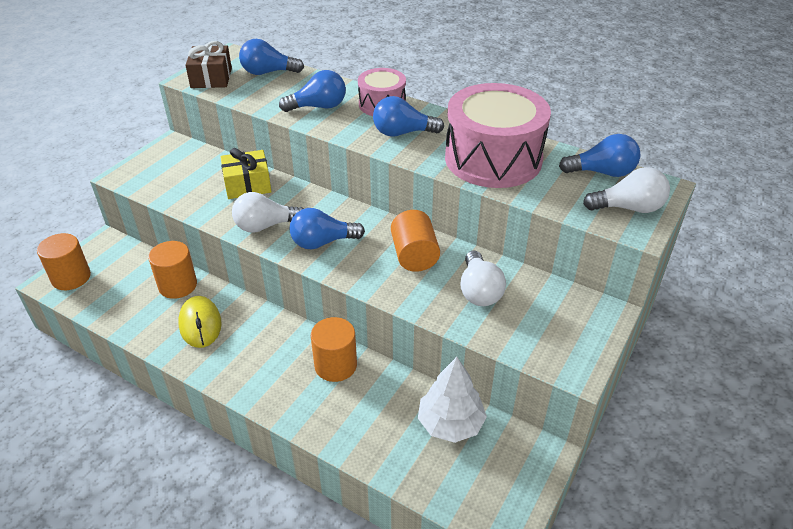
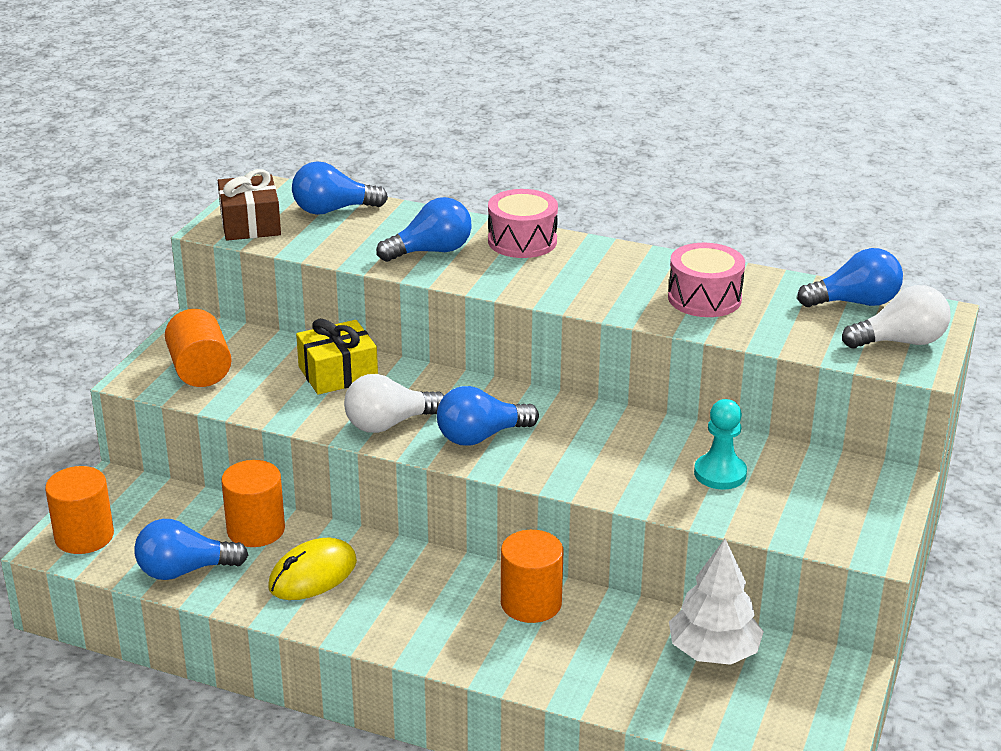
camera: 10 degrees left, 10 degrees down
(200, 324) = (313, 575): yellow mouse -> yellow mouse turned 75 degrees clockwise
(403, 133) = (567, 276): blue light bulb -> blue light bulb (184, 570)
(414, 255) = (616, 440): orange cylinder -> orange cylinder (200, 370)
(479, 291) = (720, 473): white light bulb -> turquoise pawn
(493, 159) = (704, 298): pink drum -> pink drum, size x0.54

